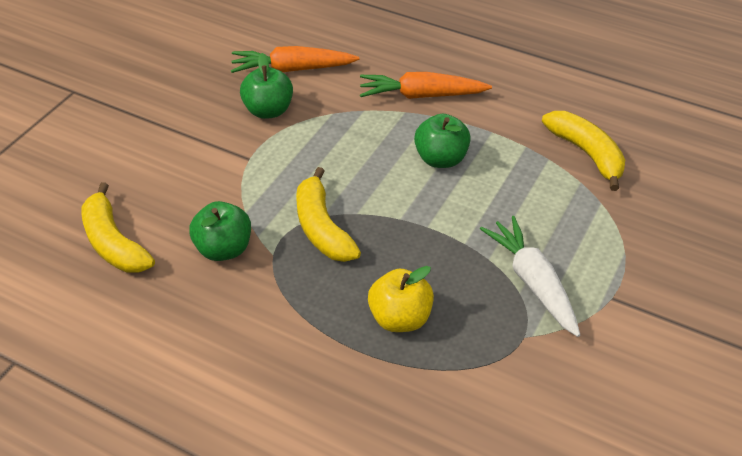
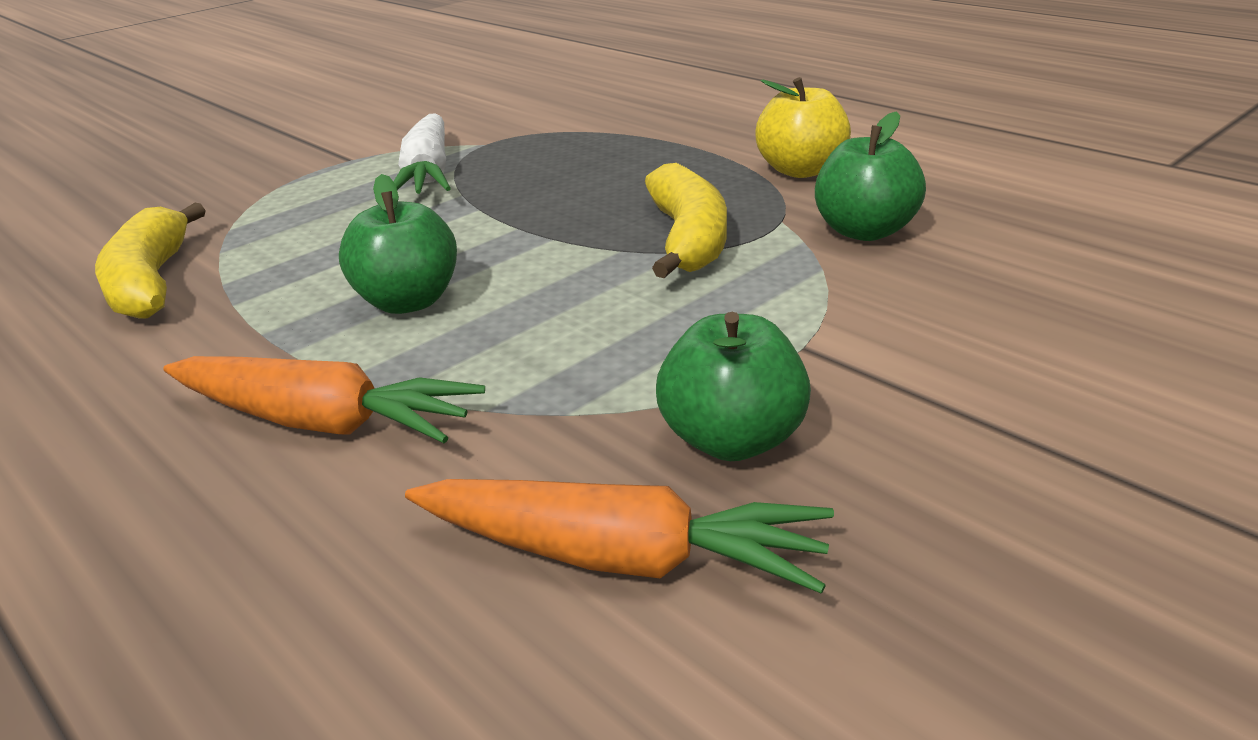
camera: 160 degrees left, 15 degrees down
(114, 243) = (1076, 253): yellow banana -> none
(400, 318) = (624, 161): yellow apple -> yellow apple (801, 170)

